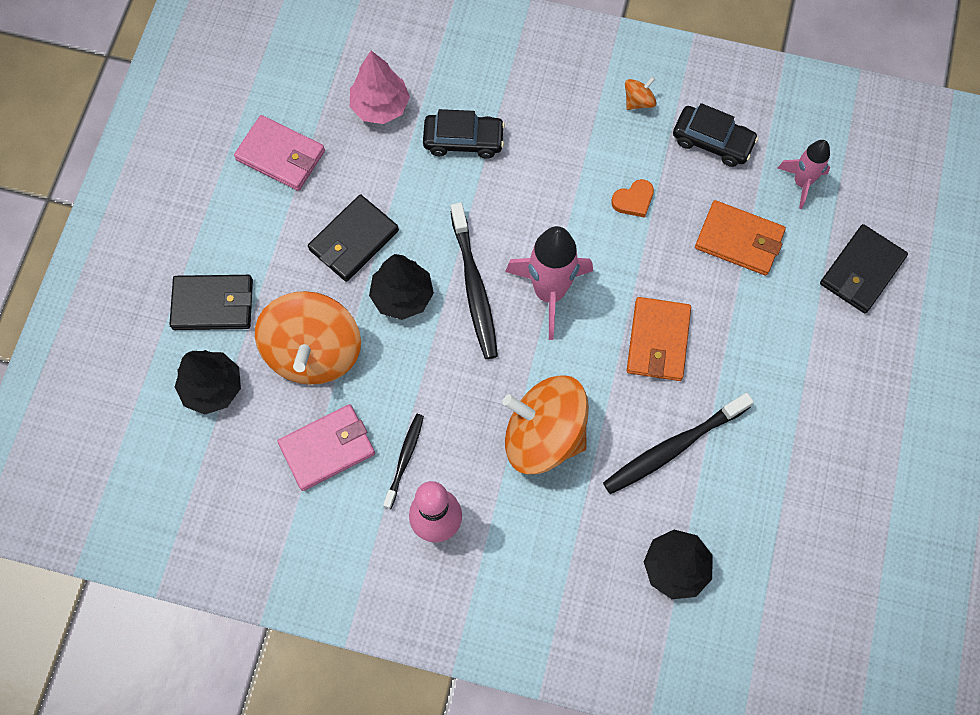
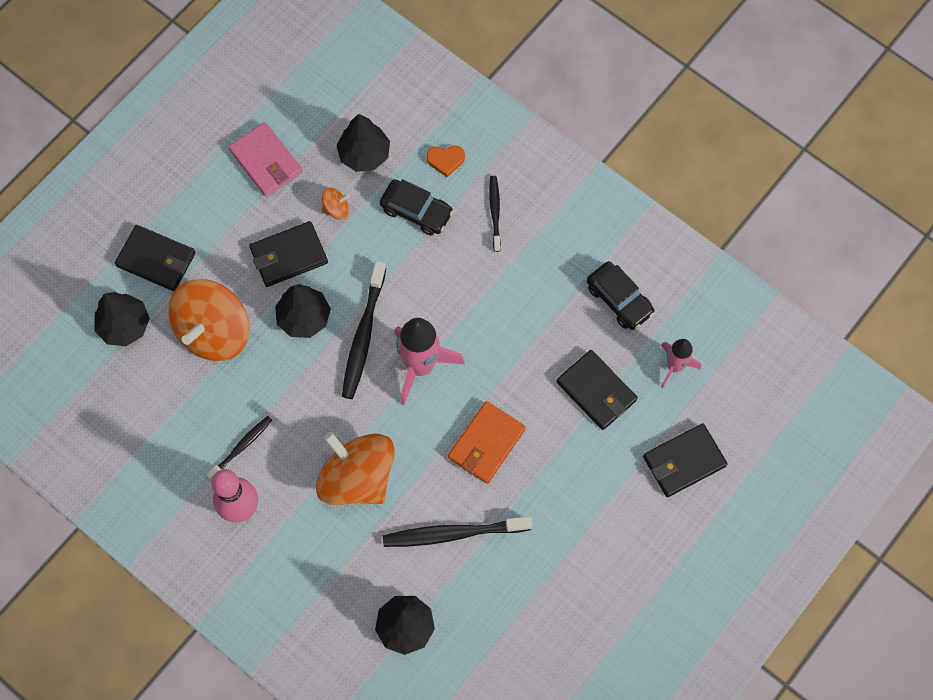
camera: 25 degrees right, 0 degrees up
(327, 448) = (187, 412): pink wallet -> none
(380, 106) = (364, 154): pink tree -> black tree
(544, 109) = (495, 212): none -> black toothbrush
(633, 200) = (528, 320): orange heart -> orange heart (445, 160)
(638, 101) = (576, 239): orange spinning top -> orange spinning top (336, 209)
(739, 240) = (596, 391): orange wallet -> black wallet

